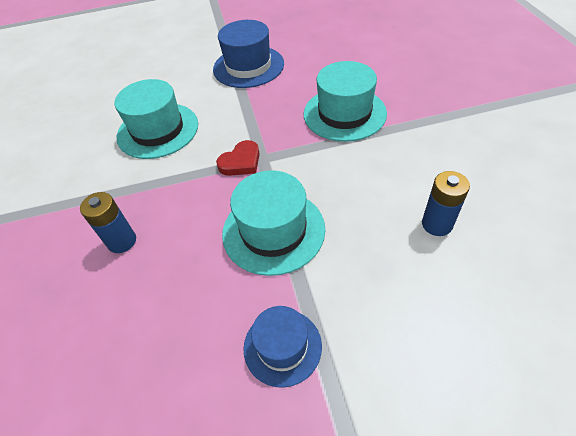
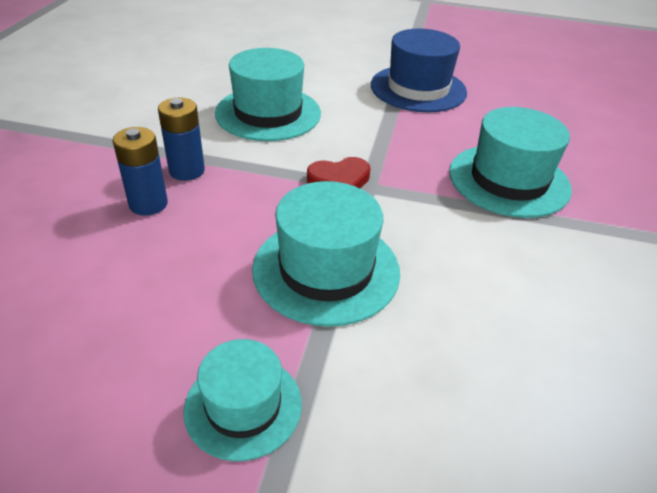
camera: 20 degrees right, 10 degrees down
(282, 346) = (243, 406): blue hat -> turquoise hat
(437, 224) = (559, 363): blue battery -> blue battery (187, 171)

